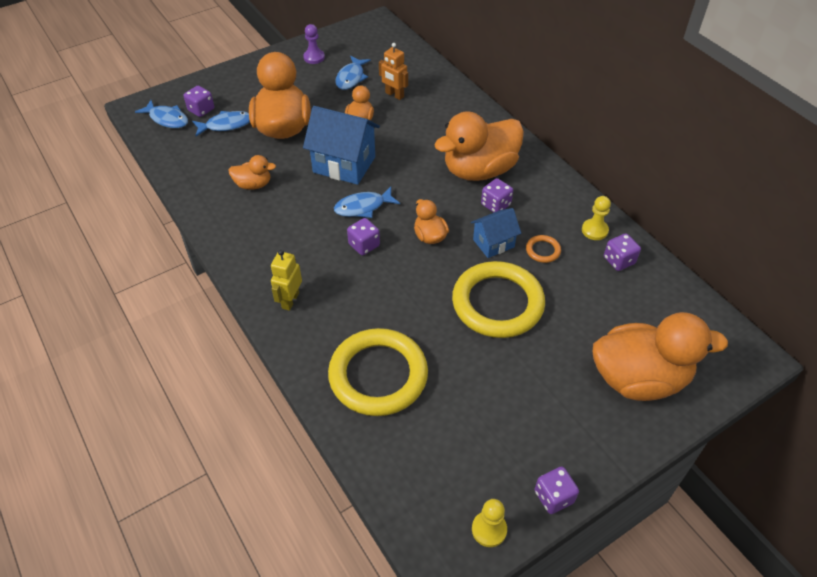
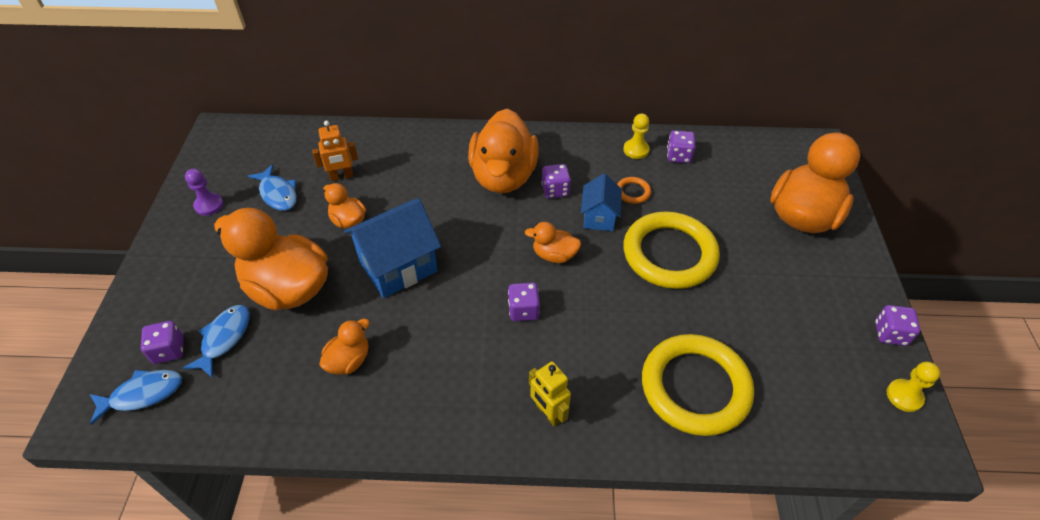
camera: 55 degrees left, 0 degrees up
(363, 207) = (472, 284): blue fish -> none

